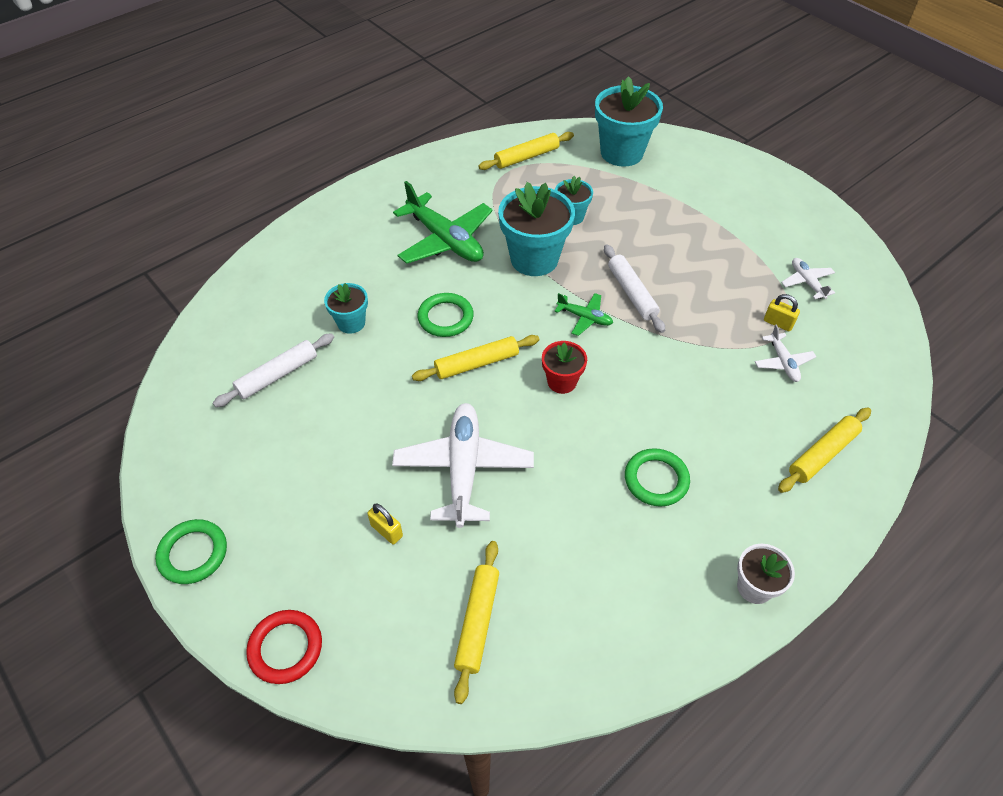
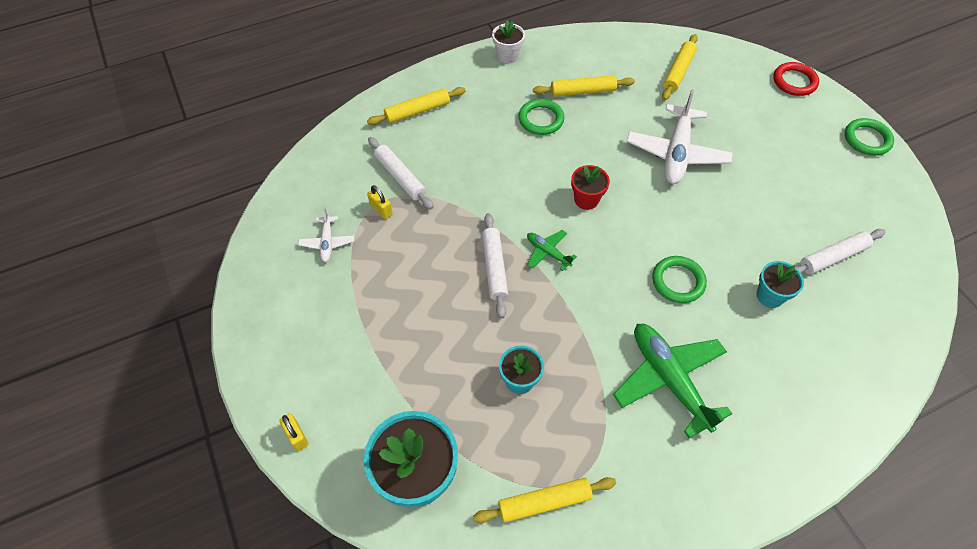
camera: 165 degrees left, 5 degrees up
(386, 531) = (734, 127): yellow padlock -> yellow padlock (297, 436)
(476, 364) = (655, 230): yellow rolling pin -> yellow rolling pin (582, 91)
(534, 259) = (577, 330): turquoise flower pot -> none
(783, 362) = (400, 177): white plane -> white rolling pin

